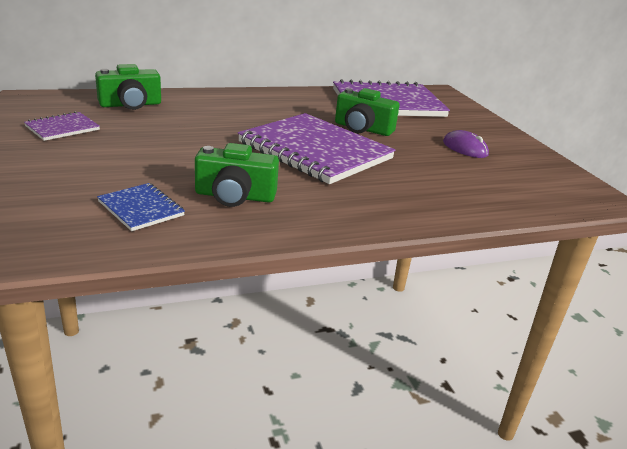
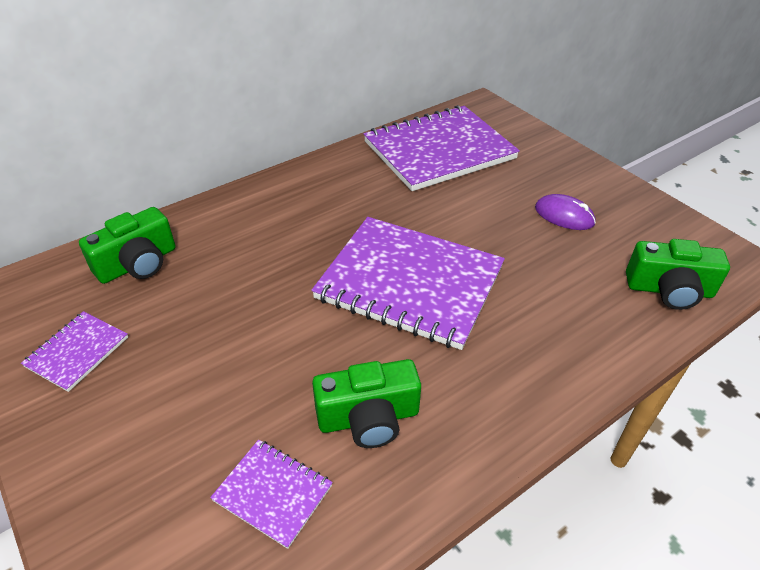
camera: 15 degrees left, 15 degrees up
(141, 208) = (273, 493): blue notebook -> purple notebook
(362, 129) = (439, 216): green camera -> green camera (669, 290)

